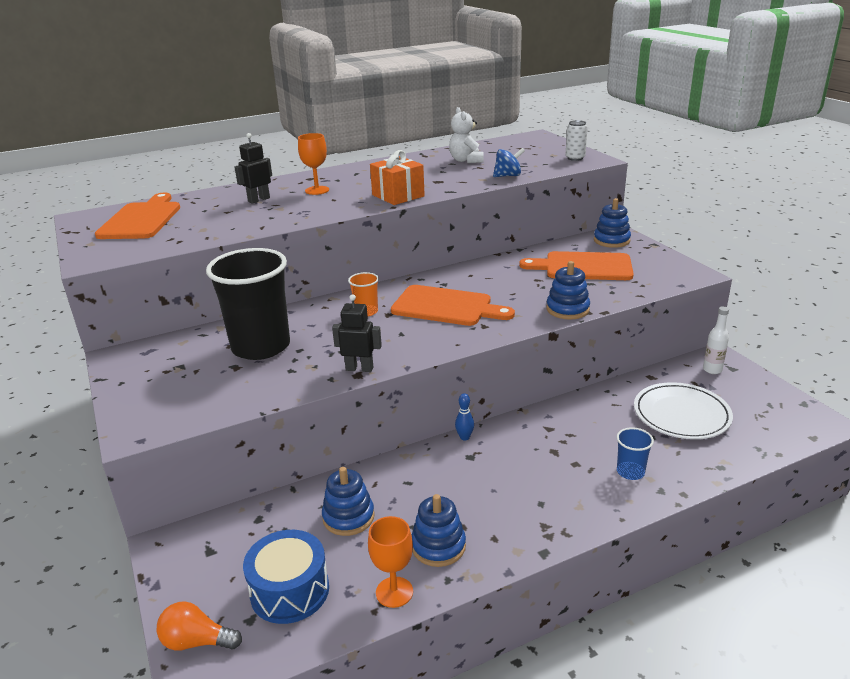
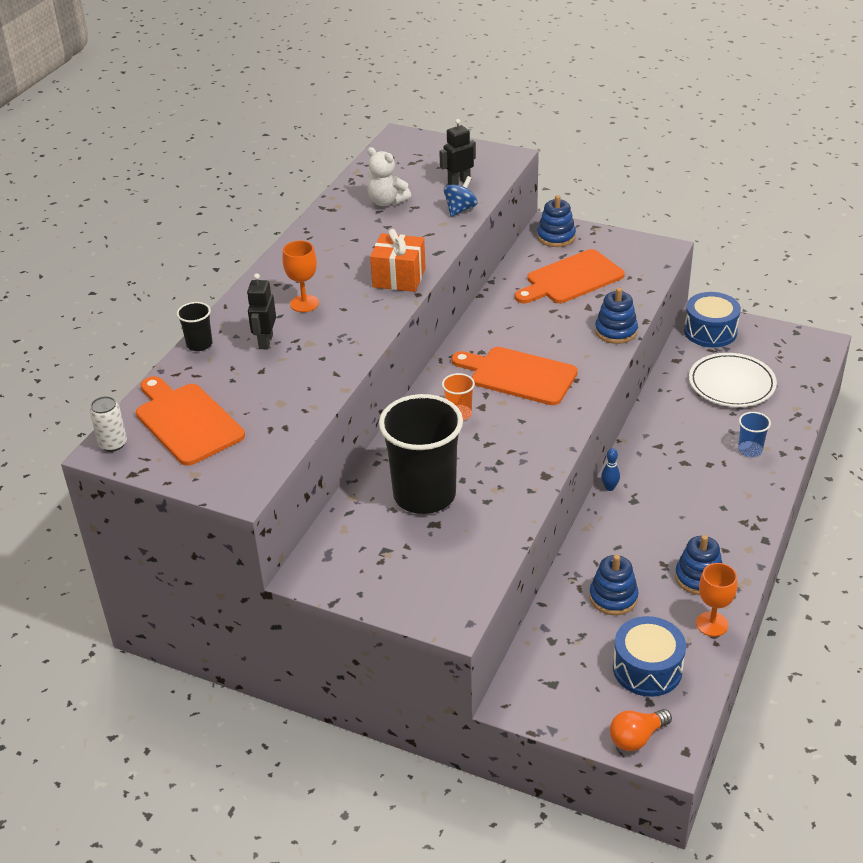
camera: 40 degrees left, 10 degrees up
(224, 190) = (199, 344): none -> black cup
(359, 368) = (538, 469): black robot -> black robot (459, 182)
(446, 307) = (519, 375): orange cutting board -> orange cutting board turned 135 degrees counterclockwise
(575, 158) = (485, 160): white can -> white can (113, 444)
(712, 370) = (710, 331): white bottle -> blue drum

